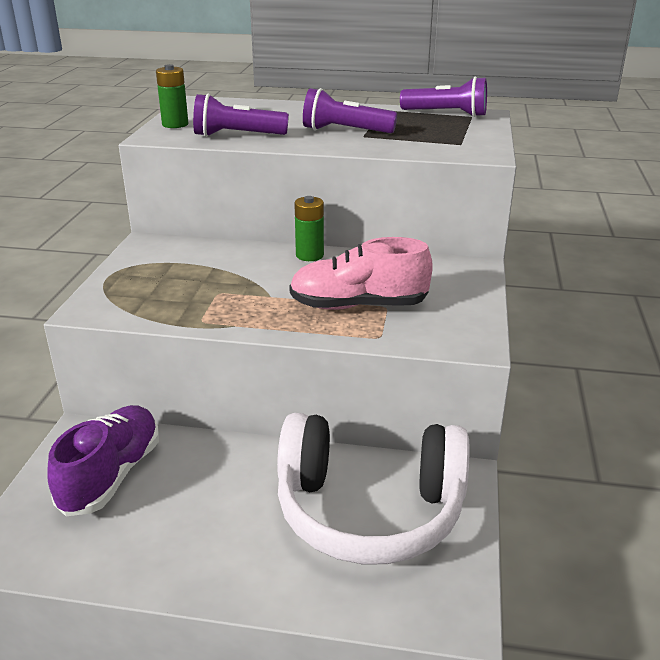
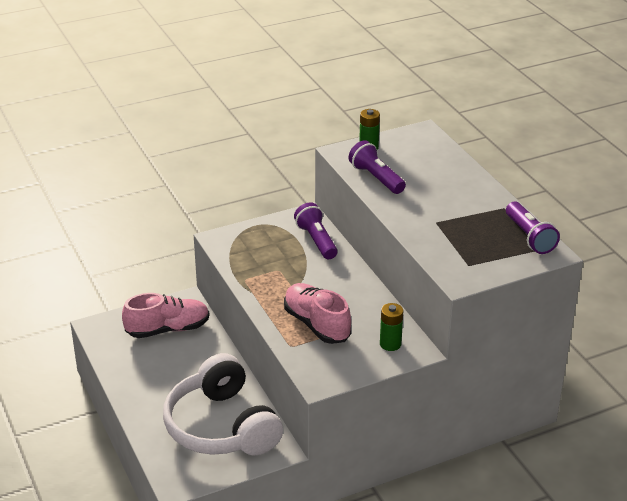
camera: 55 degrees right, 5 degrees up
(111, 475) = (168, 329): purple shoe -> pink shoe
(309, 255) = (358, 280): green battery -> green battery (390, 344)
(345, 131) = (435, 212): purple flashlight -> purple flashlight (316, 240)

